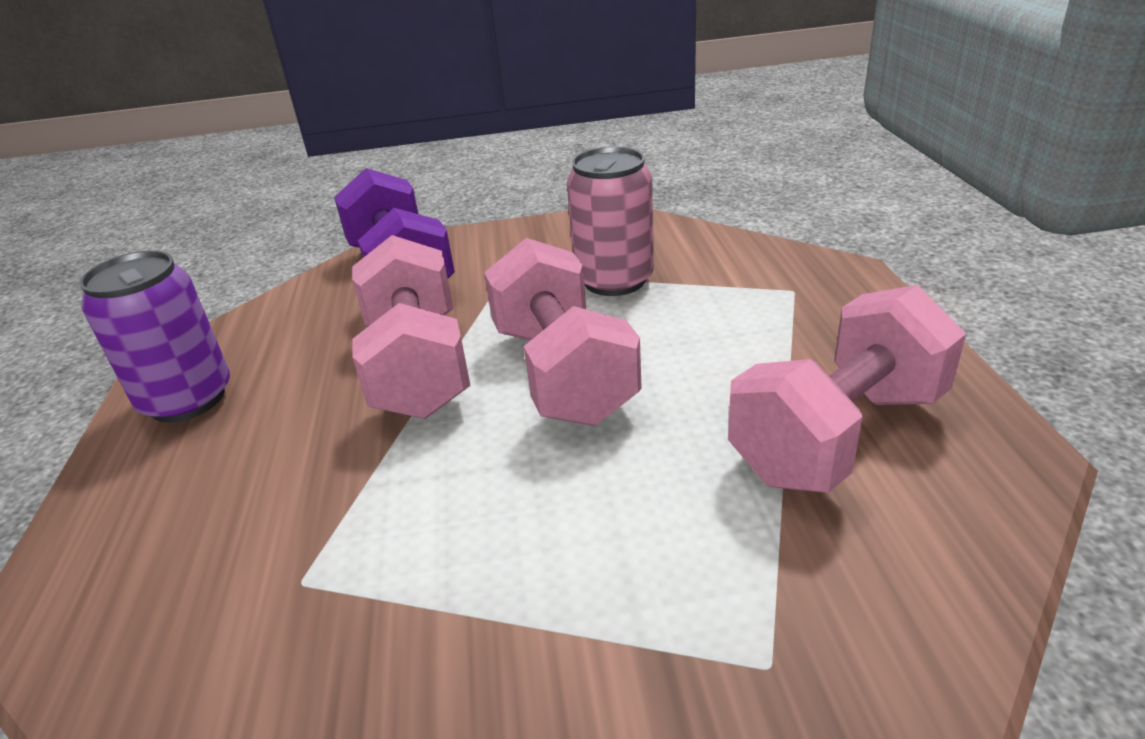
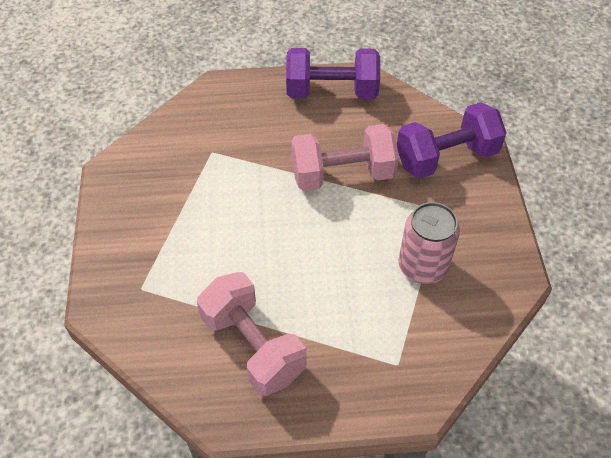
camera: 90 degrees right, 20 degrees up
(187, 399) = (331, 91): purple can -> purple dumbbell
(563, 373) = (326, 235): pink dumbbell -> none

